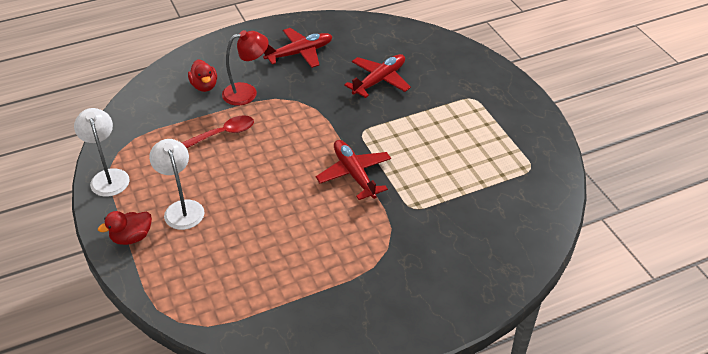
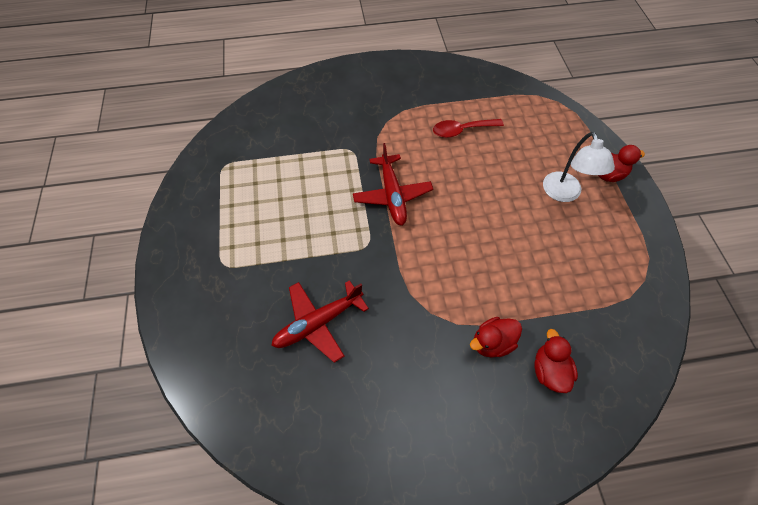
camera: 165 degrees left, 15 degrees up
(108, 177) = (647, 247): white lamp -> none
(224, 133) = (523, 279): red spoon -> red spoon (462, 130)
(247, 92) = (492, 343): red lamp -> red duck
(299, 53) = (409, 410): red plane -> none

